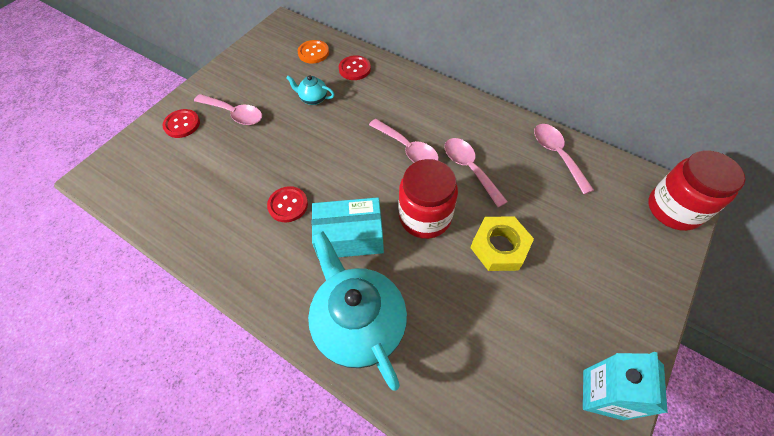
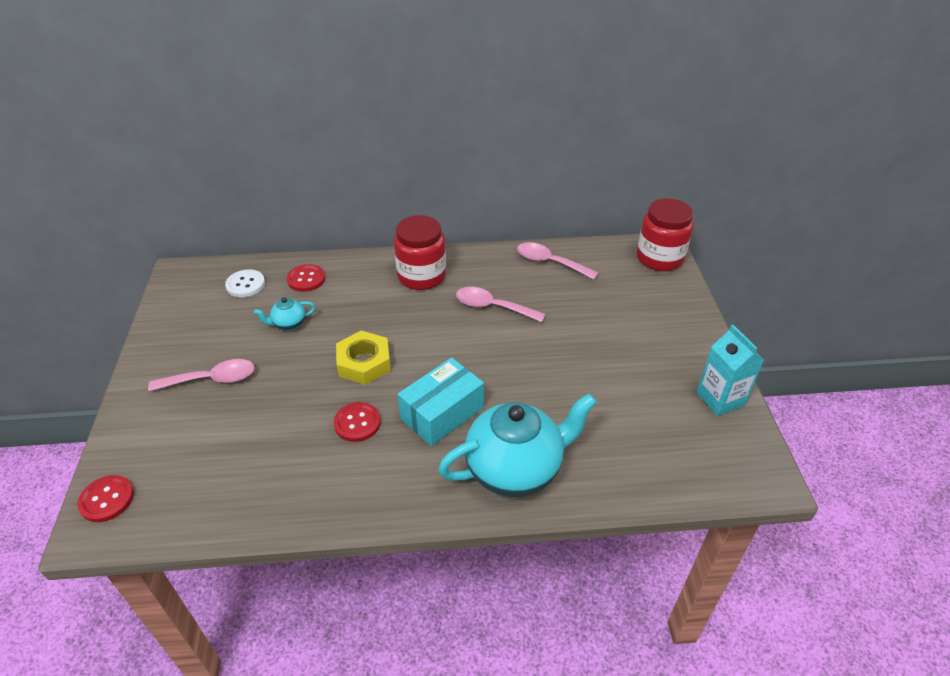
camera: 40 degrees left, 15 degrees down
(182, 124) = (156, 420): red button -> red button (107, 499)
(313, 53) = (245, 284): orange button -> white button
(359, 324) = (515, 469): turquoise teapot -> turquoise teapot turned 135 degrees clockwise
(407, 148) = (424, 319): pink spoon -> none
(425, 217) = (491, 361): red jar -> red jar (421, 276)
(499, 247) = (569, 349): yellow nut -> yellow nut (364, 363)

